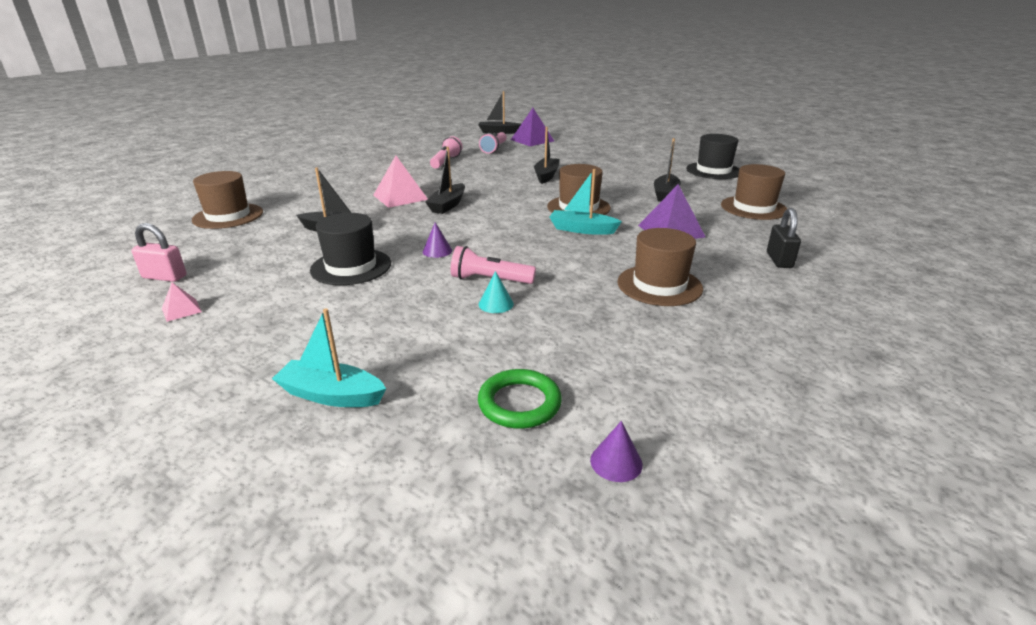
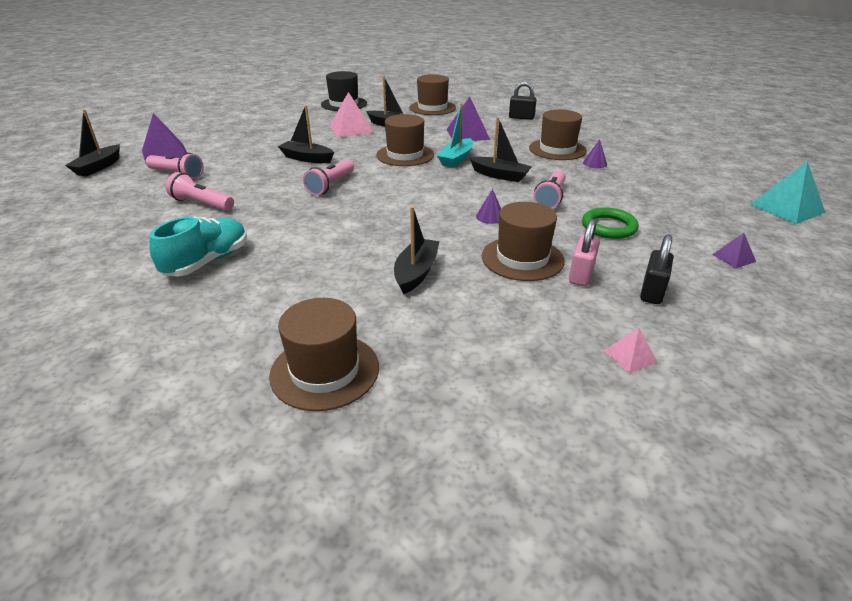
camera: 80 degrees left, 5 degrees up
(164, 277) = (546, 391): pink padlock -> pink padlock (581, 275)
(272, 328) = (652, 292): none -> black padlock
(331, 395) = (734, 258): turquoise boat -> purple pyramid
(351, 267) = (522, 258): black hat -> brown hat
(362, 175) = (207, 262): none -> turquoise shoe
(400, 197) = (324, 234): pink pyramid -> pink pyramid (351, 129)
(448, 205) = (368, 208): black boat -> black boat (499, 175)
(491, 189) = (331, 185): none -> pink flashlight
(496, 304) = (590, 198): turquoise cone -> none
(506, 495) = (787, 208): none -> turquoise pyramid
(519, 403) = (710, 200): green ring -> green ring (609, 227)
(616, 462) = (745, 182): purple cone -> purple cone (595, 163)

